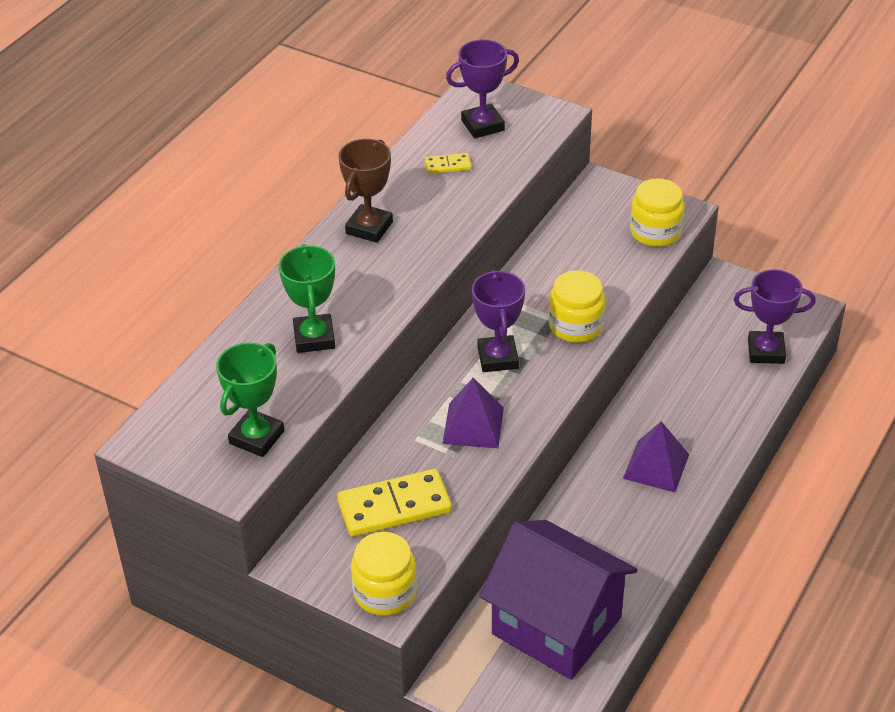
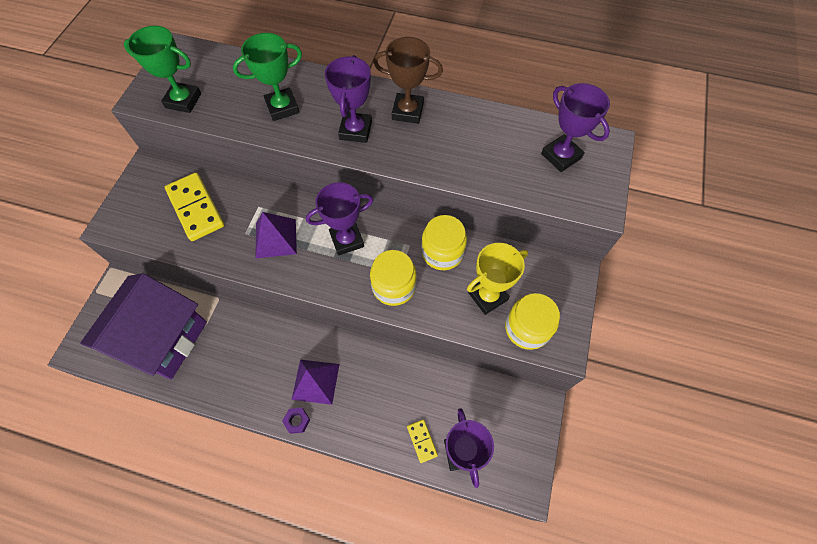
camera: 75 degrees right, 20 degrees up
(382, 276) = (355, 130): none -> purple trophy
(385, 592) = (122, 219): yellow jar -> yellow jar (442, 252)
(448, 165) = (499, 143): yellow domino -> yellow domino (422, 441)
(609, 253) = (487, 296): none -> yellow trophy
(704, 489) = (297, 421): none -> purple nut

